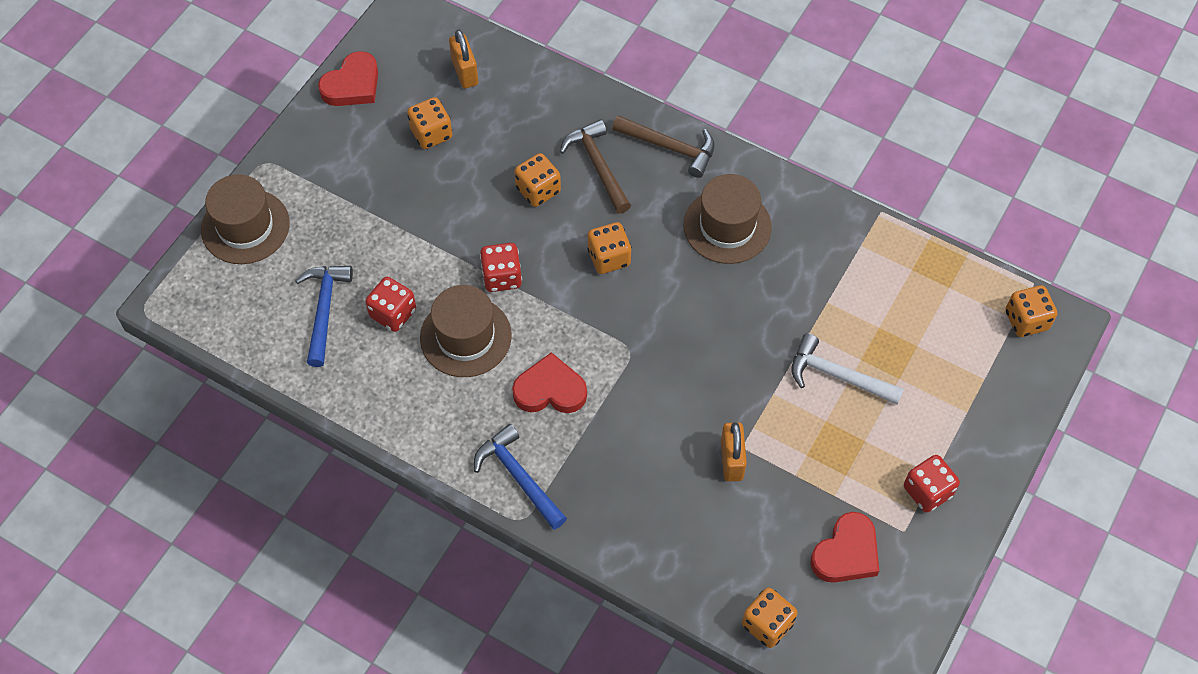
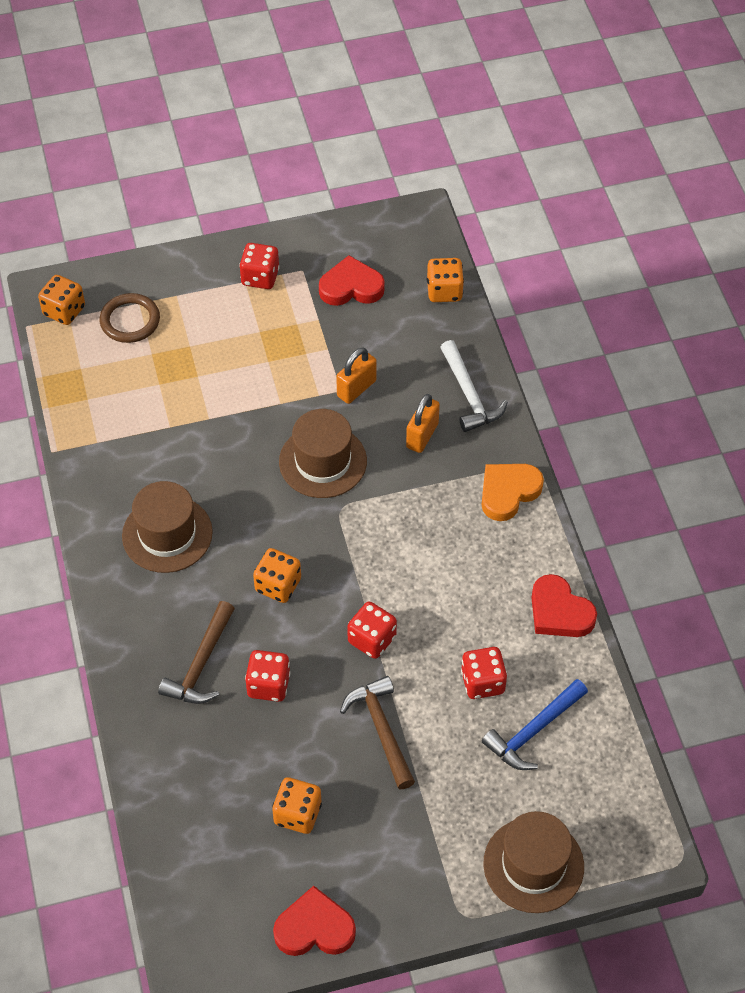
camera: 135 degrees left, 5 degrees down
(465, 72) = (208, 849): orange padlock -> orange padlock (422, 435)
(465, 337) = (446, 617): brown hat -> brown hat (323, 461)
(518, 477) = (508, 492): blue hammer -> orange heart
(538, 190) = (268, 685): orange dice -> red dice
(550, 390) = (425, 529): red heart -> red heart (559, 612)
(670, 148) = (130, 629): brown hammer -> brown hammer (381, 729)
(837, 376) = (225, 379): white hammer -> white hammer (469, 395)
(969, 358) = (130, 321): none -> brown ring

